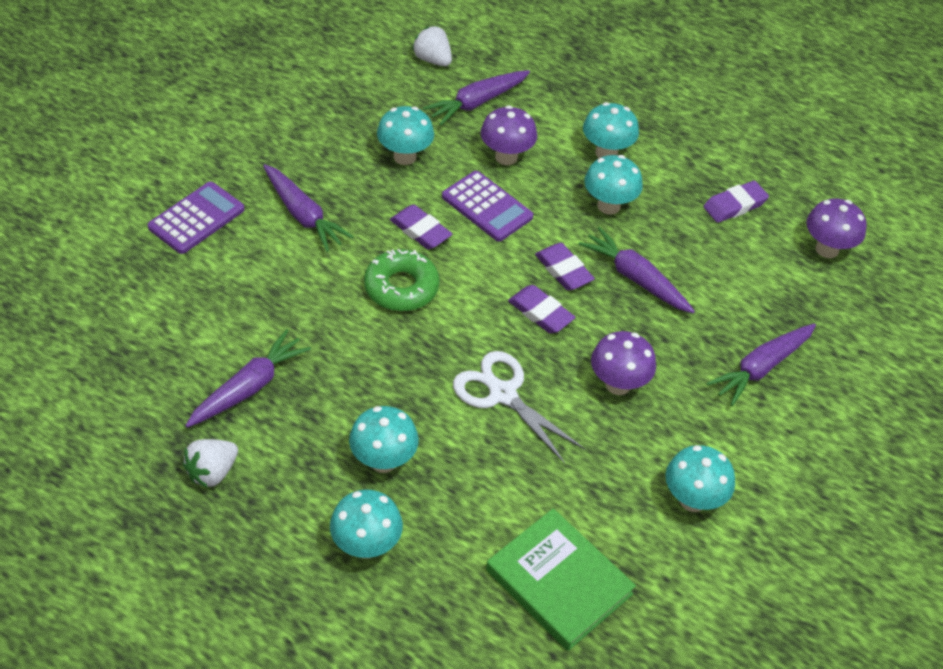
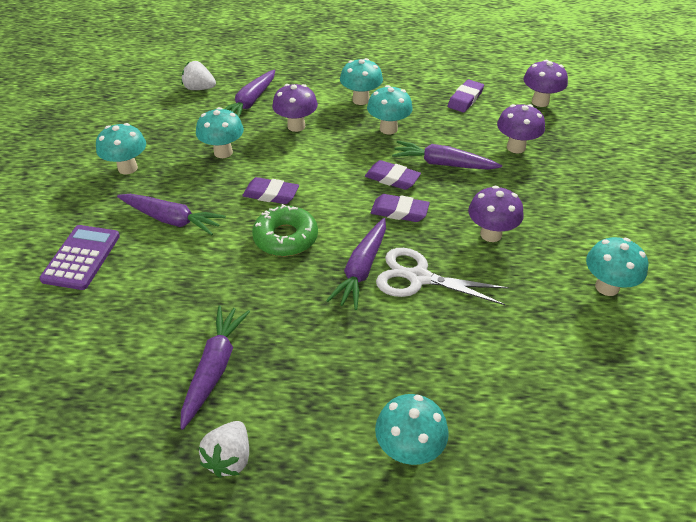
camera: 25 degrees left, 5 degrees down
(383, 461) = (369, 372): turquoise mushroom -> turquoise mushroom (128, 168)
(487, 207) = (307, 161): purple calculator -> none
(558, 582) = (575, 396): green book -> none
(740, 296) = (516, 147): none -> purple mushroom
(761, 368) = (568, 184): purple carrot -> purple carrot (361, 269)

